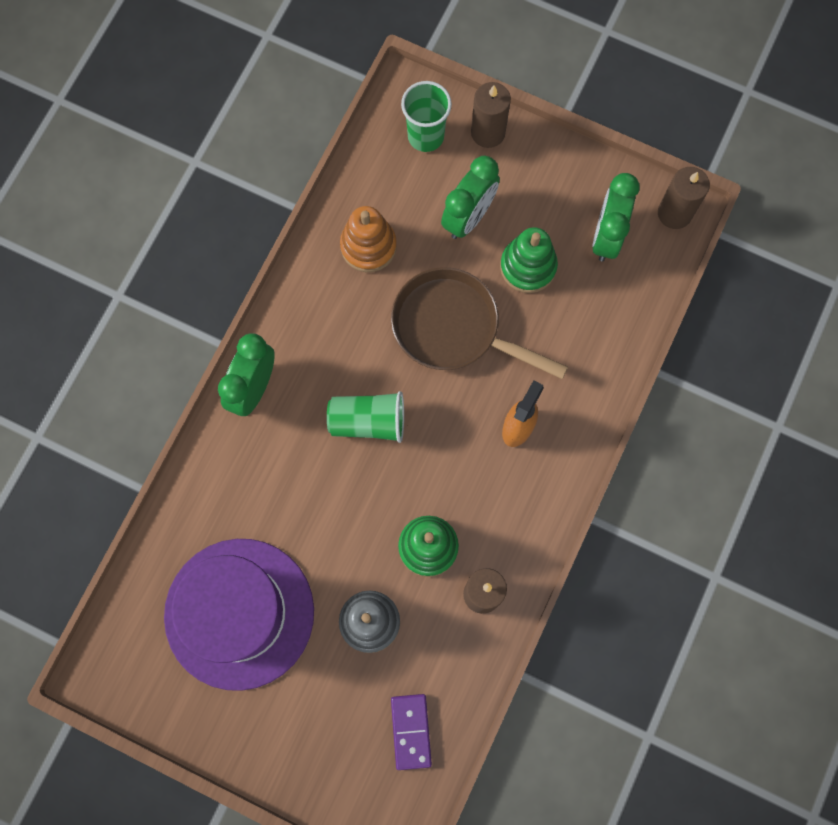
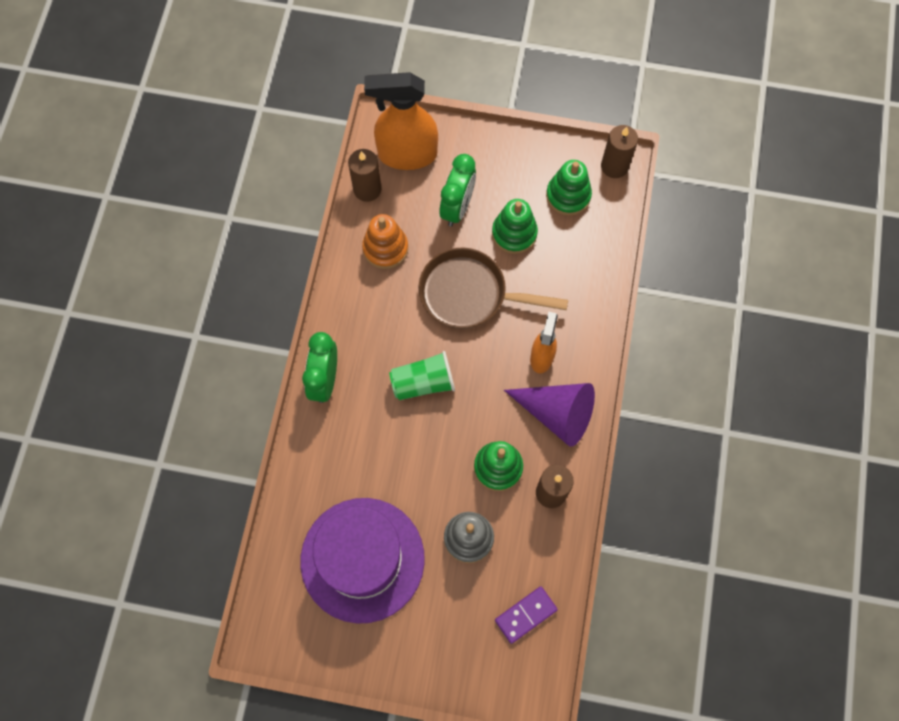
camera: 15 degrees left, 5 degrees down
(411, 731) = (526, 615): purple domino -> purple domino turned 75 degrees clockwise
(426, 136) = (406, 154): green cup -> orange spray bottle
(488, 132) = (454, 140): brown candle -> brown candle (367, 189)
(516, 501) = (556, 414): none -> purple cone
(607, 236) = (568, 196): green clock -> green stacking toy

